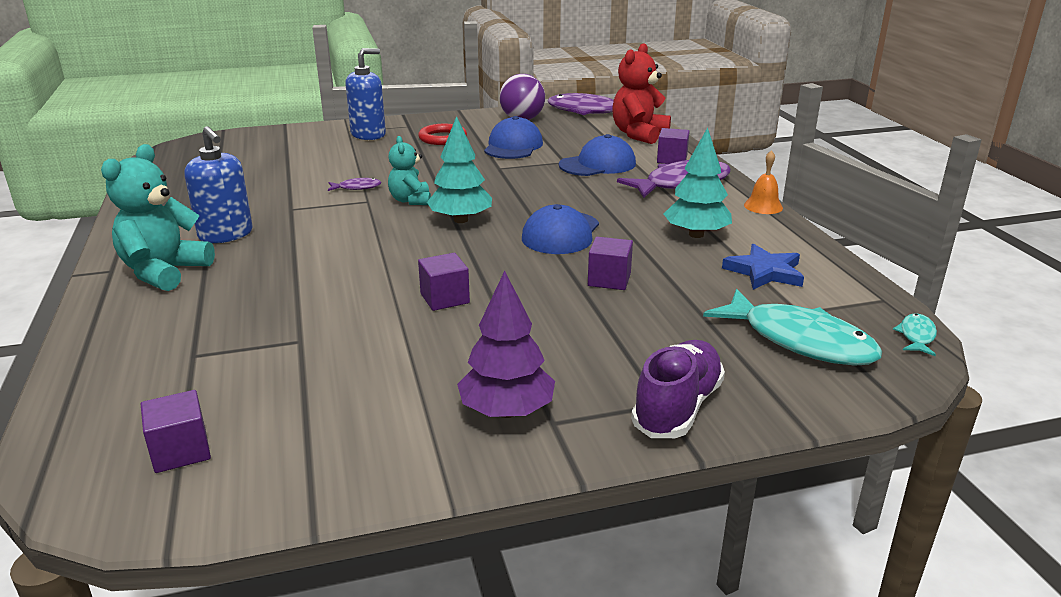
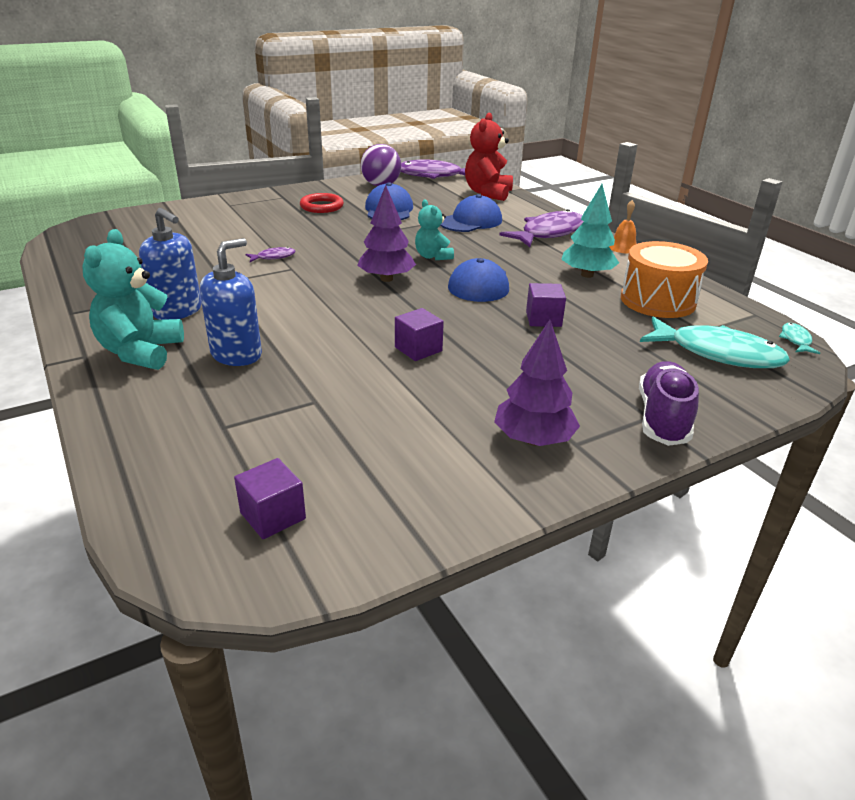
camera: 15 degrees left, 5 degrees up
(368, 135) = (251, 207): blue soap dispenser -> blue soap dispenser (237, 354)
(410, 200) = (330, 265): turquoise teddy bear -> turquoise teddy bear (433, 256)
(461, 220) = (386, 279): turquoise tree -> purple tree
(672, 159) = (528, 213): purple cube -> none
(764, 272) = (658, 301): blue star -> orange drum

